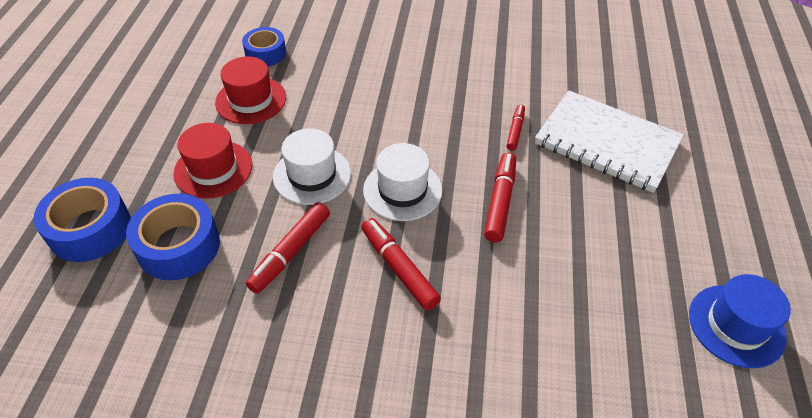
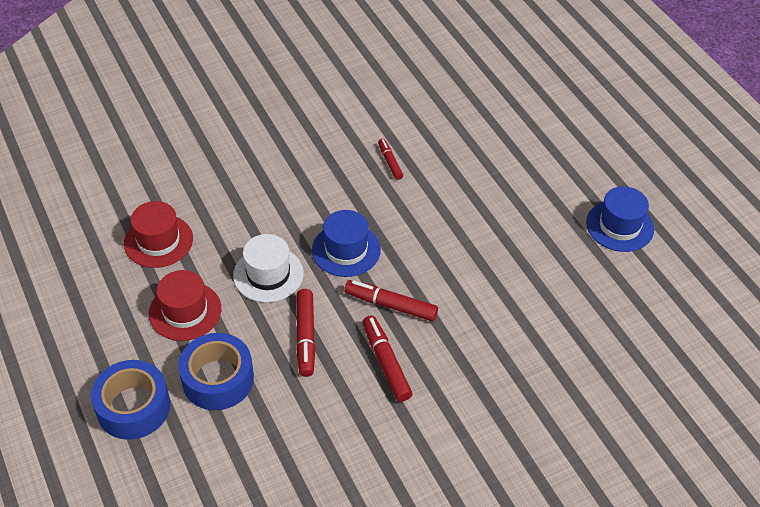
camera: 35 degrees left, 0 degrees up
(266, 53) = (129, 194): blue tape -> none
(402, 190) = (346, 250): white hat -> blue hat
(500, 202) = (421, 222): red marker -> red marker (386, 362)
(607, 143) = (460, 139): white notebook -> none

